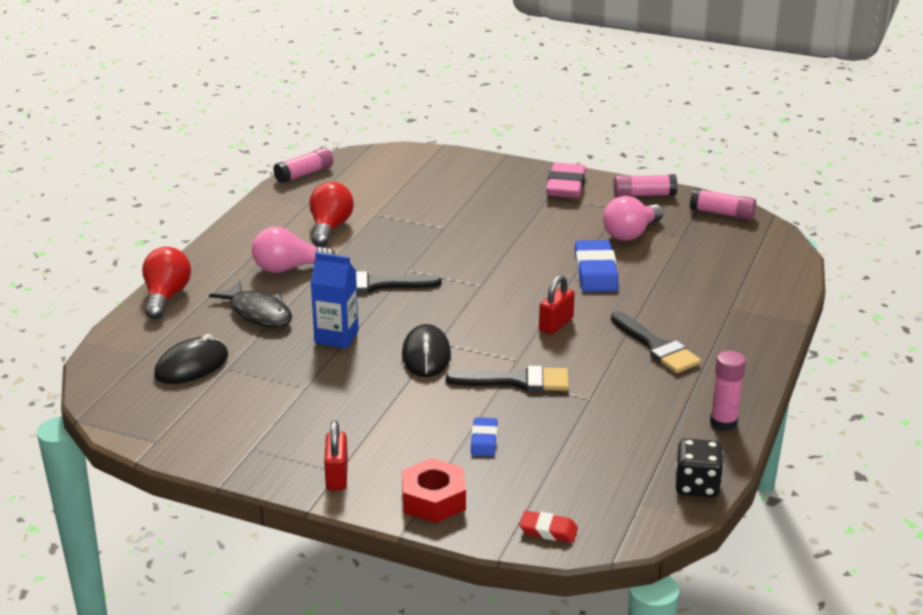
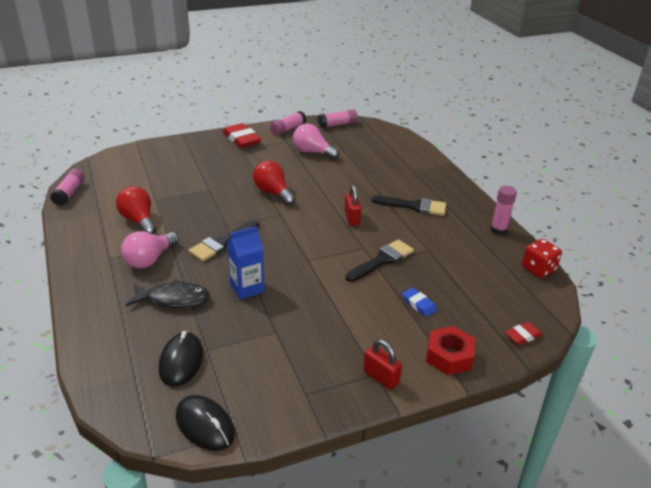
camera: 45 degrees left, 5 degrees up
(166, 297) = (89, 322): red light bulb -> red light bulb (273, 193)
(426, 355) = (314, 271): black mouse -> black mouse (205, 425)
(566, 186) = (241, 139): pink eraser -> red eraser
(595, 272) = (327, 180): blue eraser -> none
(630, 234) = (312, 152): pink light bulb -> pink light bulb turned 120 degrees clockwise
(697, 485) = (538, 269): black dice -> red dice

